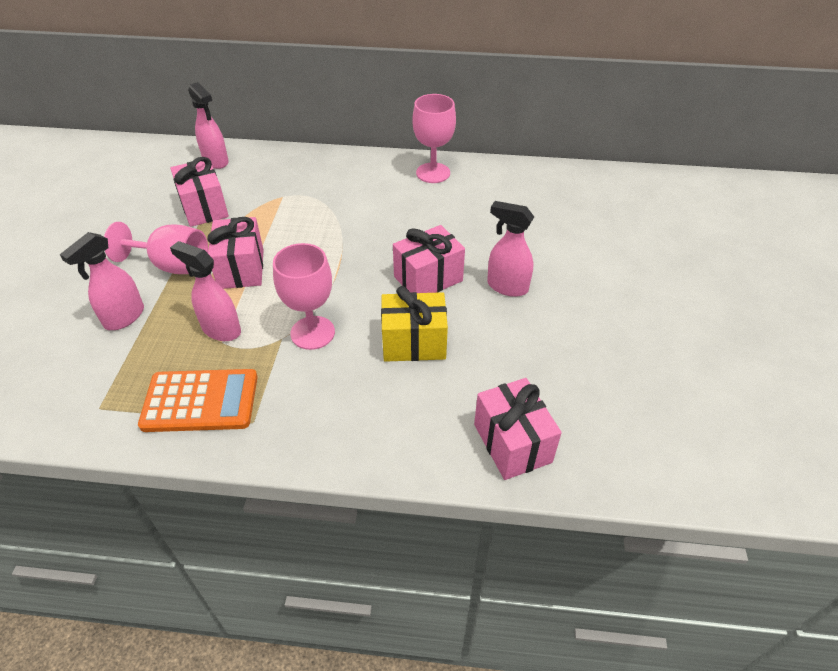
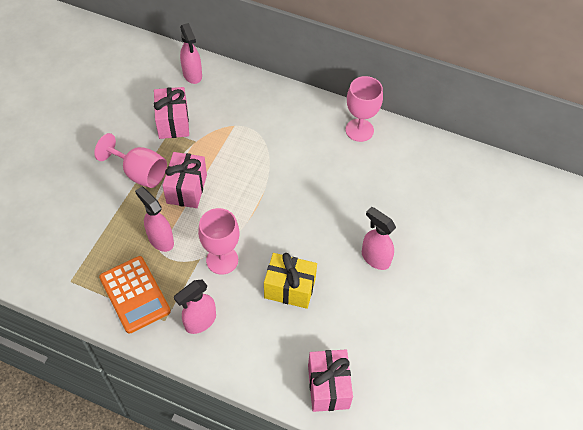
camera: 15 degrees right, 10 degrees up
(124, 317) = (98, 211): pink spray bottle -> pink spray bottle (200, 321)
(200, 401) = (135, 294): orange calculator -> orange calculator turned 45 degrees clockwise
(428, 278) = (319, 235): pink gift -> none

